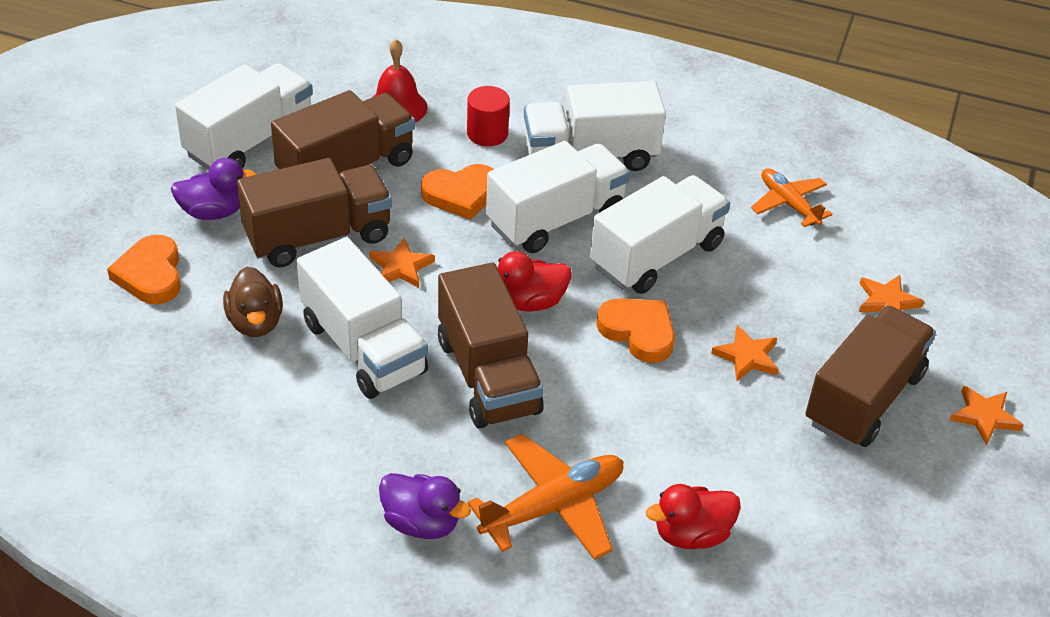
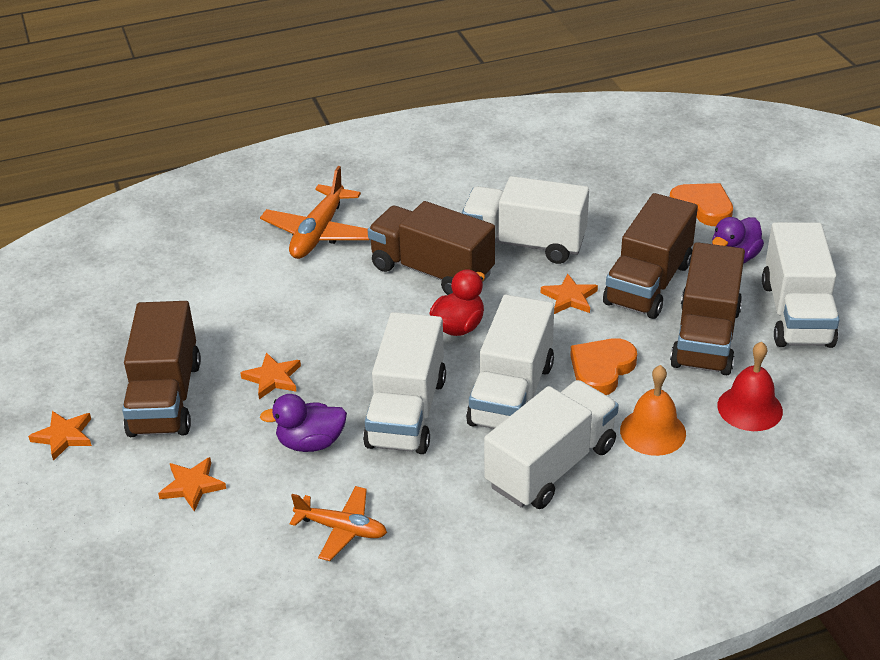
camera: 145 degrees right, 5 degrees down
(255, 322) = (604, 220): brown duck -> none
(421, 523) = (382, 191): purple duck -> purple duck (310, 443)
(487, 133) = (653, 431): red cylinder -> orange bell
(638, 332) = (365, 350): orange heart -> none
(691, 534) = (225, 262): red duck -> none

